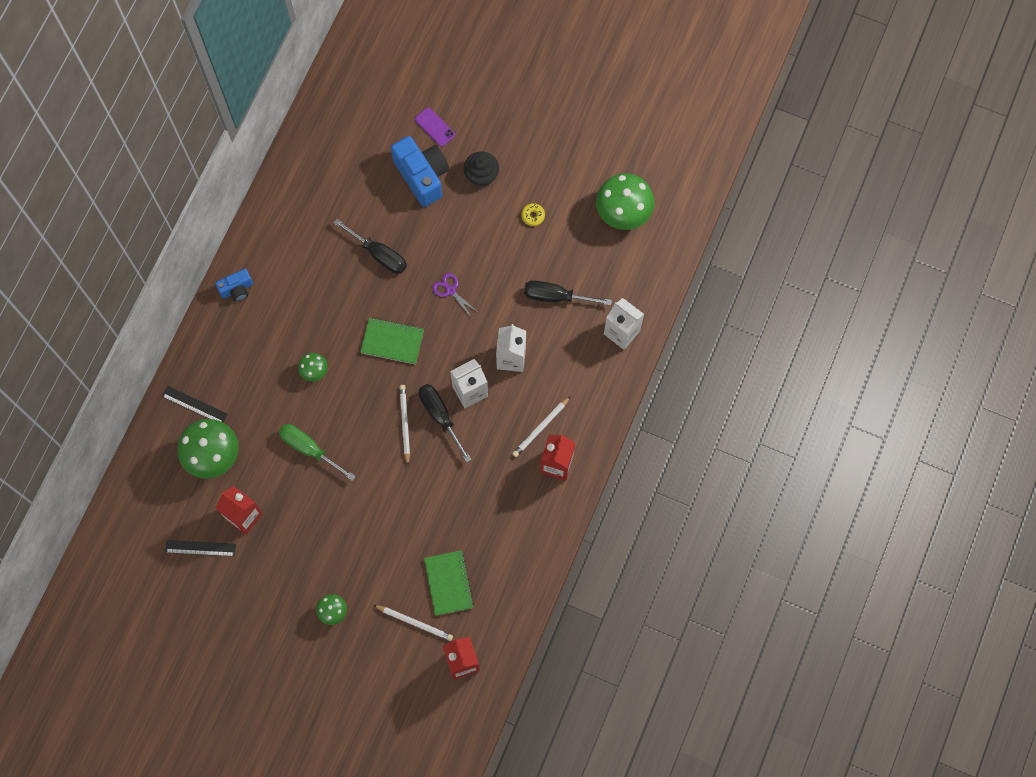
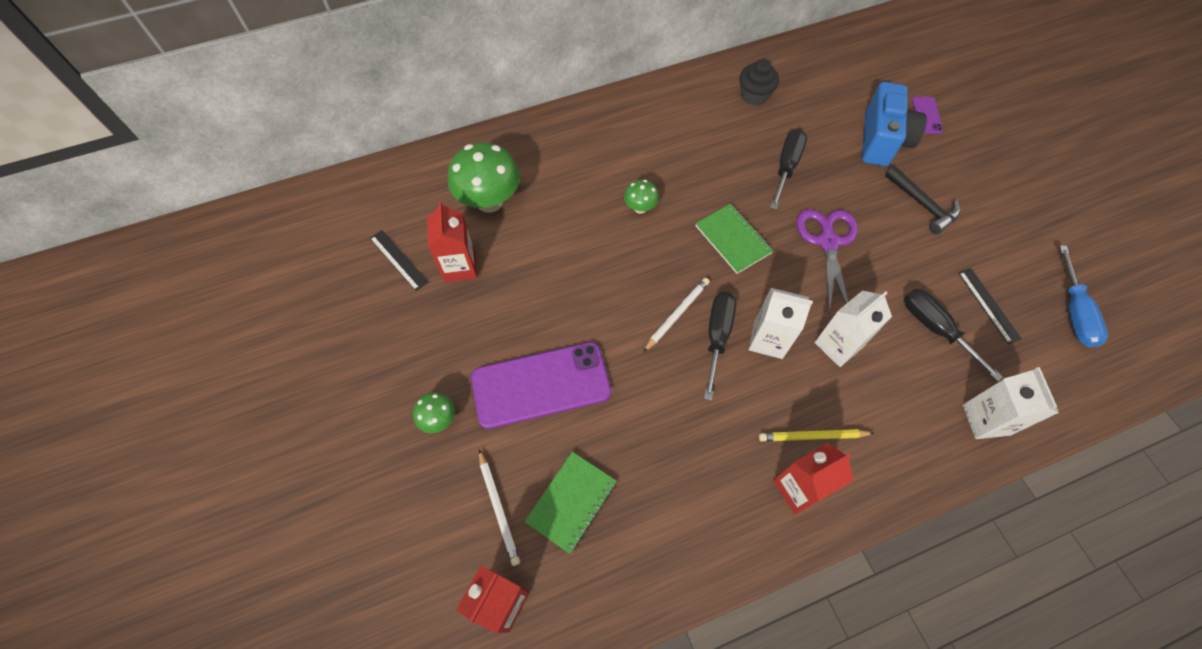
camera: 45 degrees right, 10 degrees down
(195, 405) = (518, 154): black ruler -> black ruler (988, 305)
(237, 289) = (640, 105): blue camera -> none
(309, 449) = (571, 262): green screwdriver -> none
(369, 539) = (541, 385): none -> purple phone
(379, 254) = (786, 167): black screwdriver -> black screwdriver turned 150 degrees counterclockwise
(450, 290) = (828, 242): purple scissors -> purple scissors, size x1.84
(481, 175) = (941, 178): black cupcake -> black cupcake (754, 95)
(485, 209) = (922, 205): none -> black hammer
(533, 216) = (967, 244): yellow donut -> none
(541, 428) = (812, 436): white pencil -> yellow pencil
(623, 213) = (1073, 312): green mushroom -> blue screwdriver

